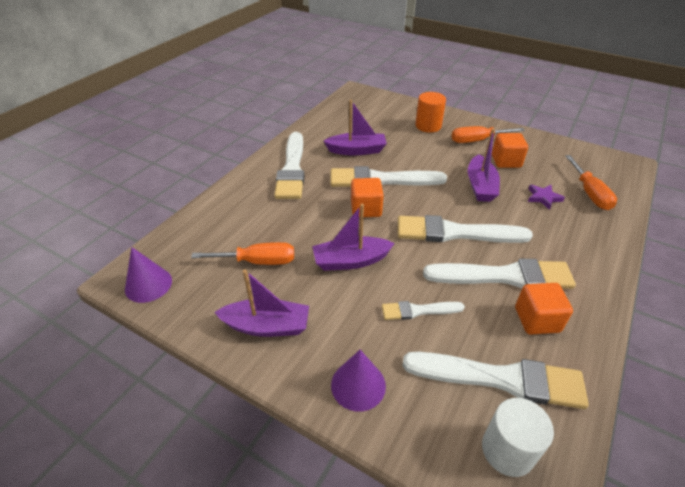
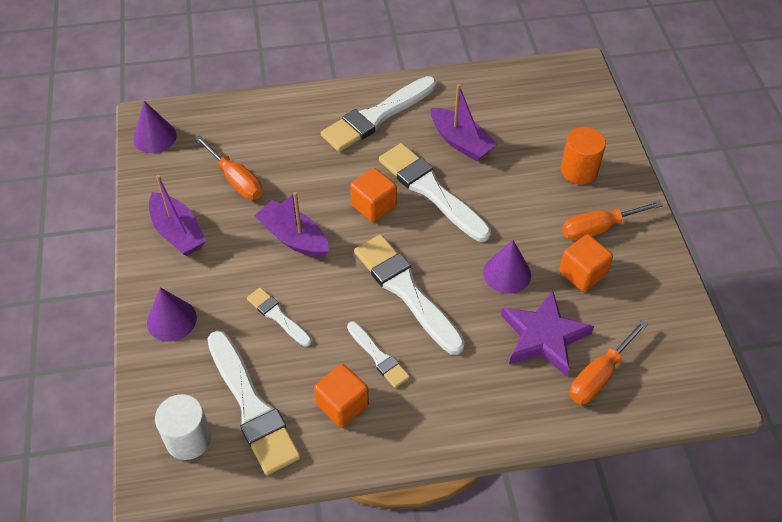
camera: 50 degrees right, 10 degrees up
(477, 140) = (598, 228): orange screwdriver -> orange screwdriver turned 60 degrees counterclockwise
(480, 186) = (507, 273): purple boat -> purple cone
(504, 276) = (378, 357): white brush -> white brush, size x0.53
(543, 198) = (543, 337): purple star -> purple star, size x1.95

